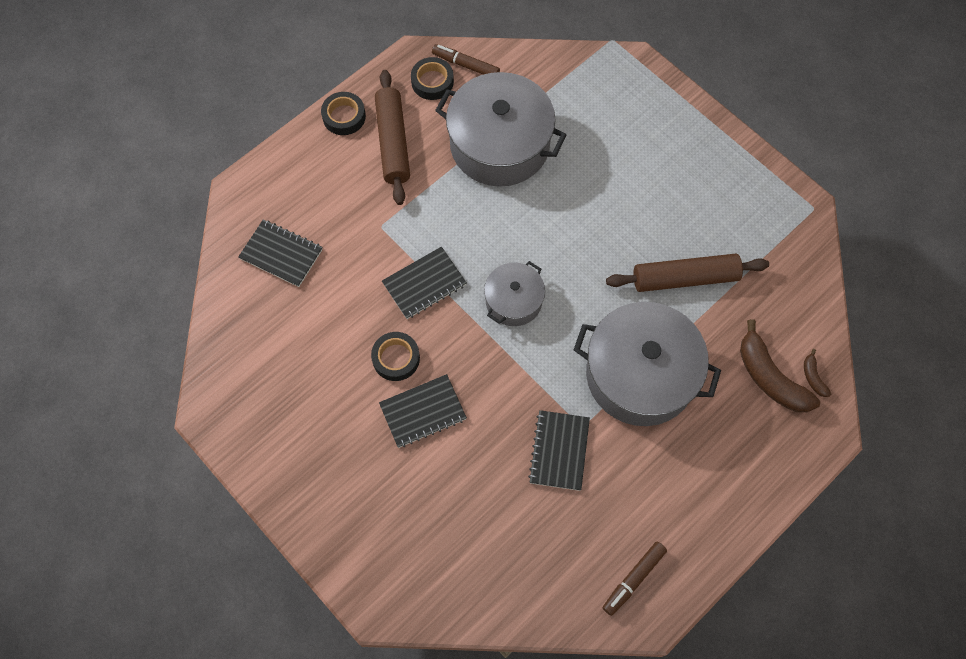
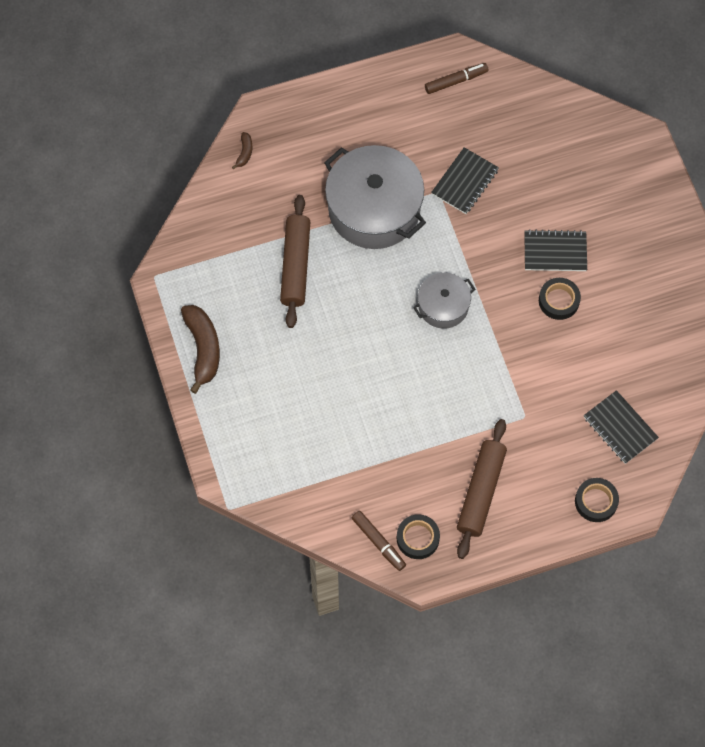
camera: 155 degrees left, 0 degrees up
(344, 116) = (515, 538): black tape -> black tape (596, 501)
(424, 284) = (510, 351): black notebook -> none
(499, 144) = (387, 448): grey pot -> none
(685, 278) = (295, 265): brown rolling pin -> brown rolling pin turned 75 degrees clockwise
(770, 377) = (277, 166): brown banana -> brown banana (203, 349)

